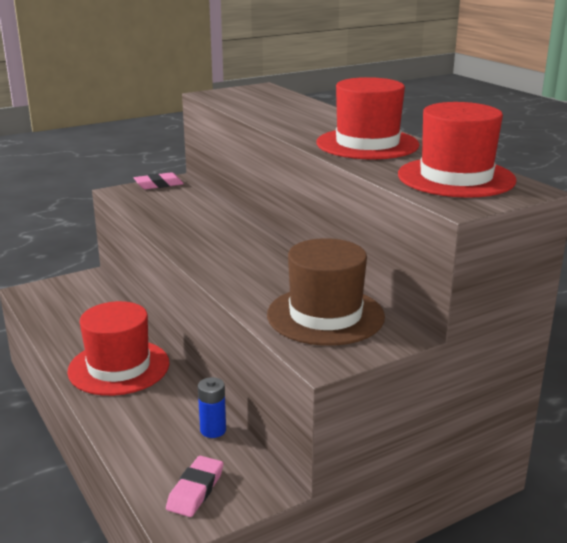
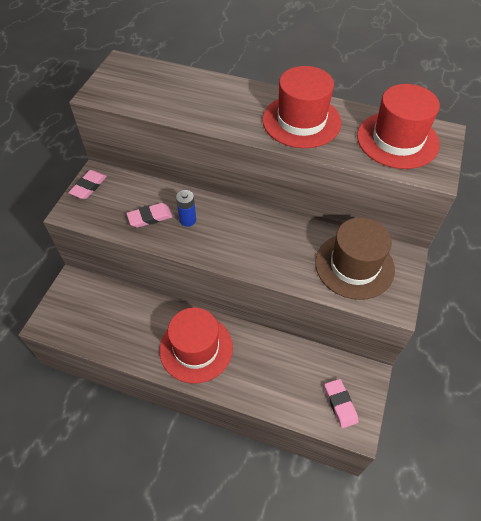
camera: 40 degrees left, 30 degrees up
(177, 215) = (150, 217): none -> pink eraser
(213, 430) = (302, 357): blue battery -> blue battery (188, 220)

